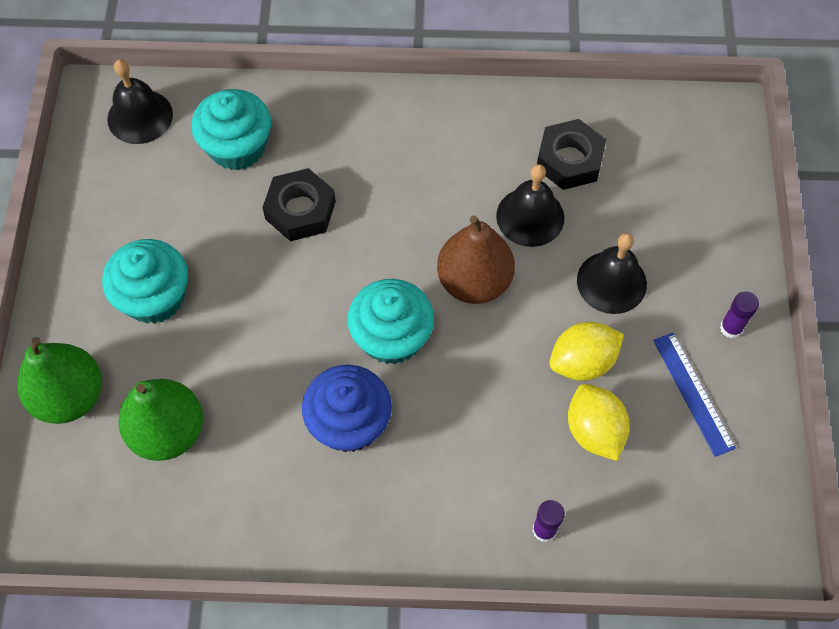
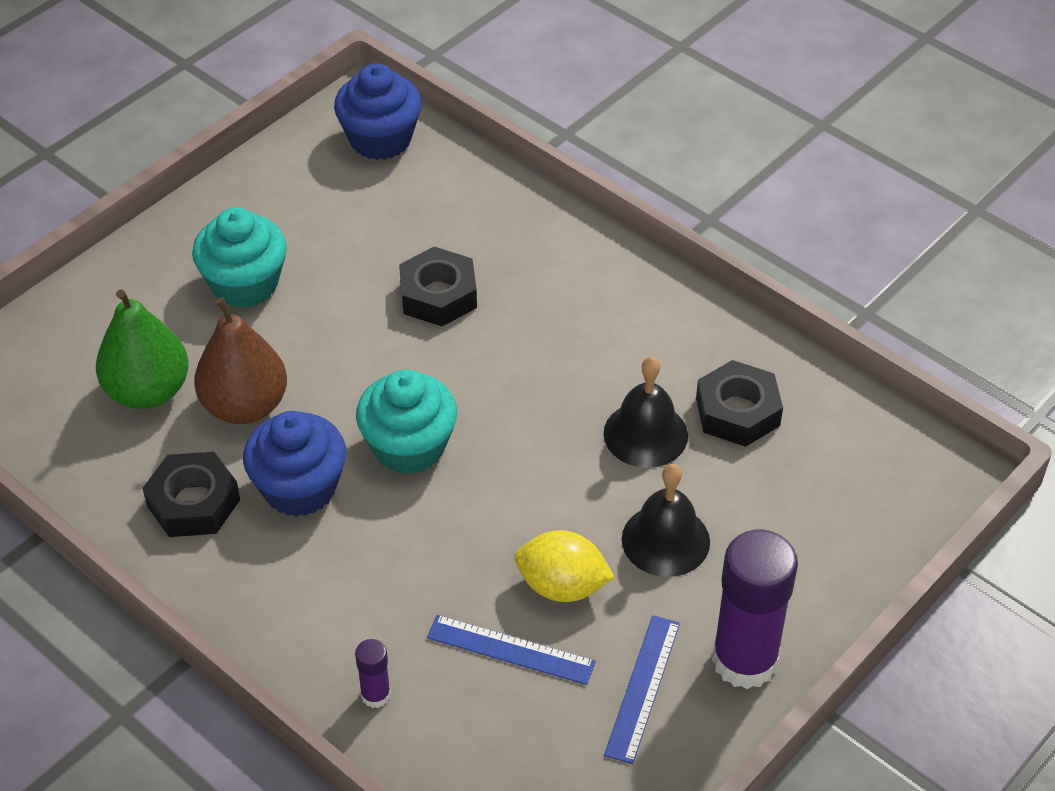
camera: 40 degrees right, 15 degrees down
(69, 396) = (102, 313): green pear -> none
(140, 116) = (380, 139): black bell -> blue cupcake
(237, 147) = (437, 212): turquoise cupcake -> none
(287, 490) = (193, 503): none -> black nut
(474, 281) = (533, 452): brown pear -> brown pear (245, 406)
(594, 431) = (510, 650): yellow lemon -> blue ruler
(731, 328) = (745, 660): purple glue stick -> purple glue stick, size x2.24

